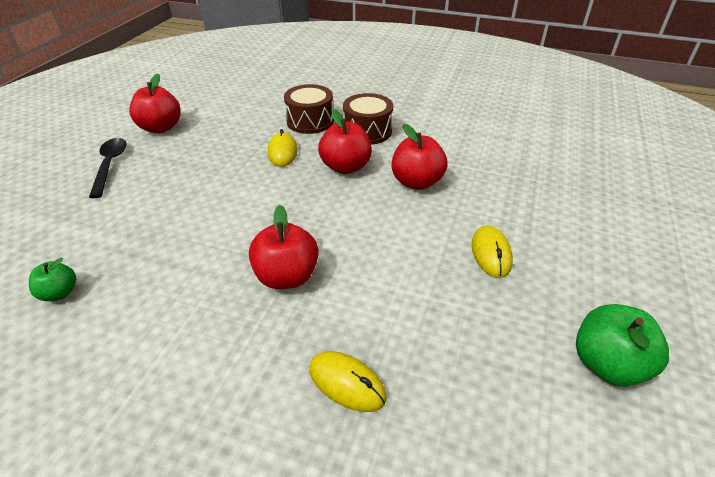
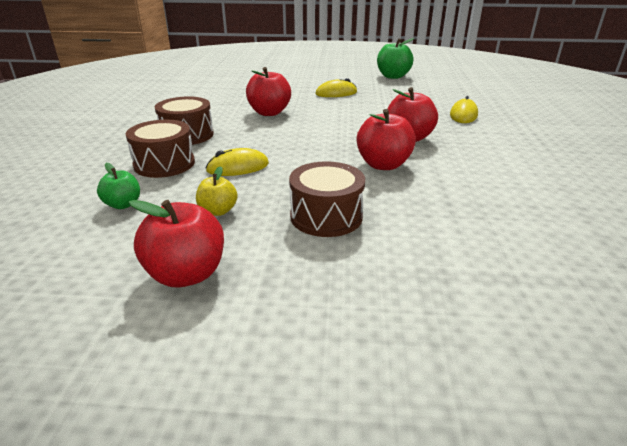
camera: 105 degrees left, 10 degrees down
(59, 293) = (528, 223): green apple -> green apple (123, 204)
(110, 165) = (313, 284): black spoon -> none
(173, 182) = (326, 216): none -> brown drum
(219, 140) = (218, 211): none -> yellow apple
(345, 167) = (257, 137): red apple -> red apple (383, 165)

